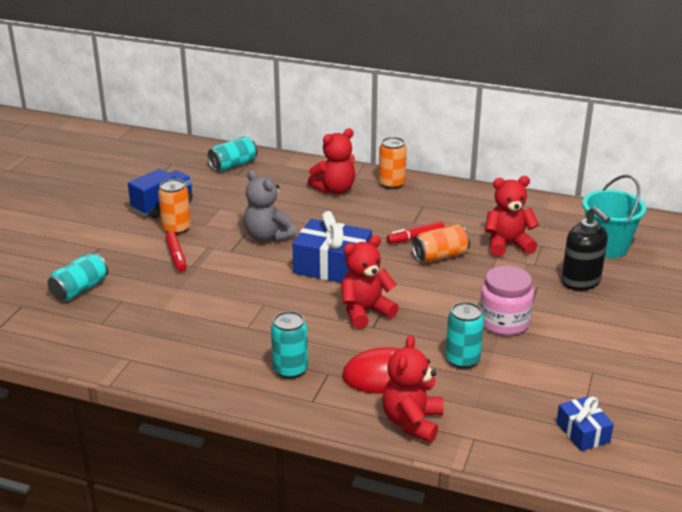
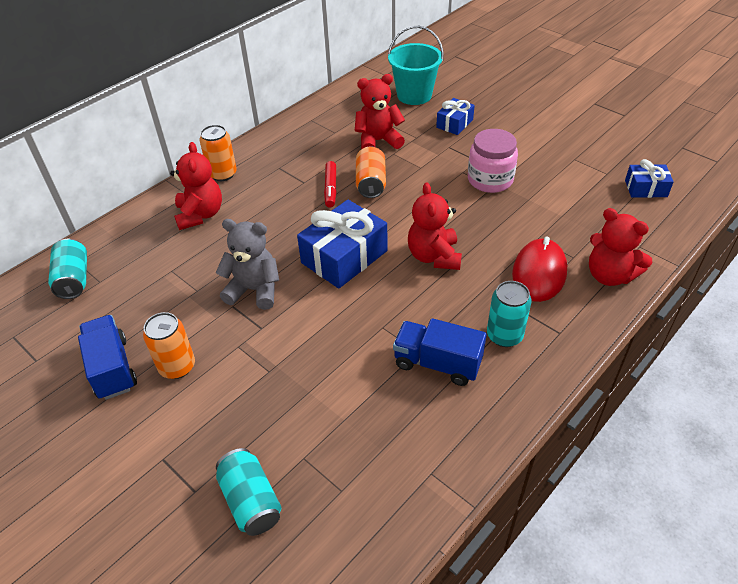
camera: 65 degrees left, 15 degrees up
(176, 256) = (240, 381): red marker -> none
(239, 340) = (437, 363): none -> blue truck
(268, 236) = (254, 290): grey teddy bear -> grey teddy bear turned 150 degrees counterclockwise
(462, 359) = (533, 219): turquoise can -> none
(507, 245) = (378, 141): red teddy bear -> red teddy bear turned 60 degrees clockwise
(581, 282) = (454, 123): black soap dispenser -> blue gift

